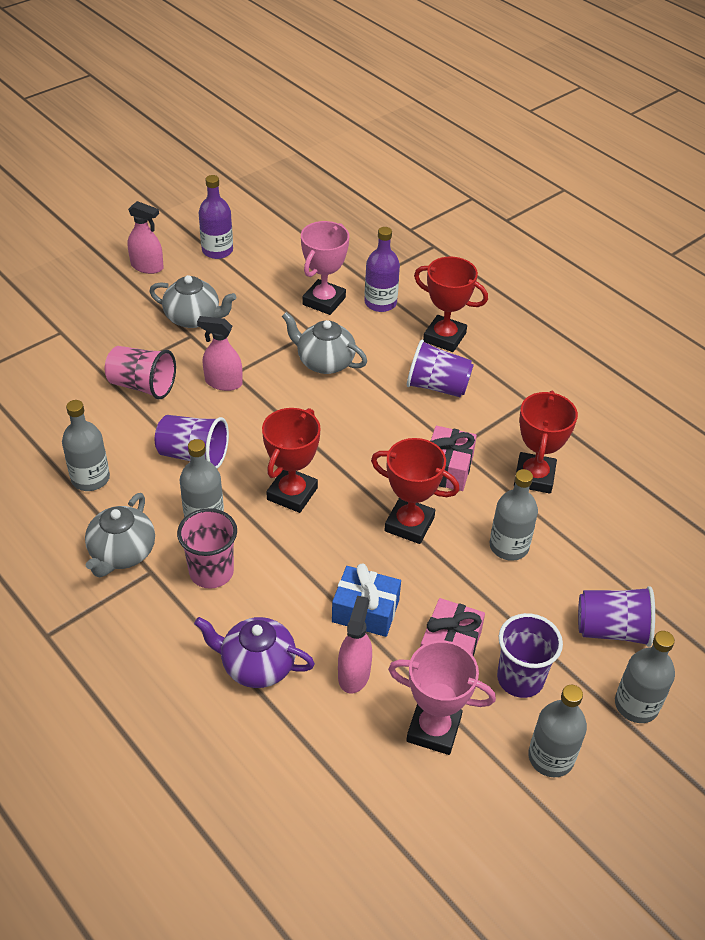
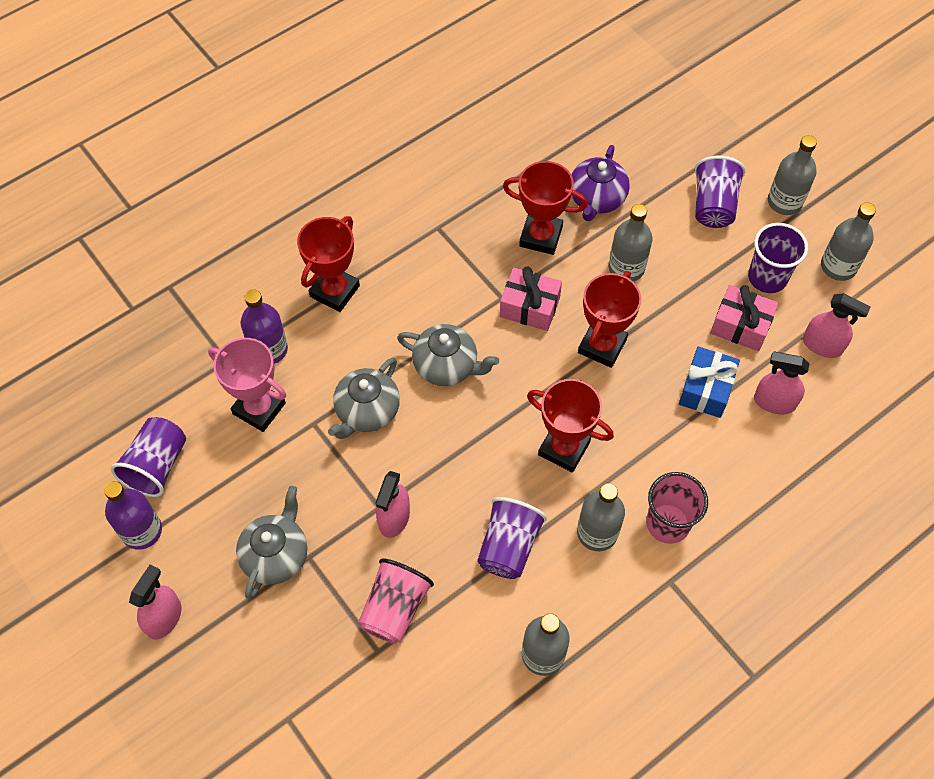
camera: 85 degrees left, 15 degrees up
(122, 553) = (647, 612): grey teapot -> grey teapot (447, 366)
(257, 665) = (772, 481): purple teapot -> purple teapot (596, 199)
(433, 729) = (822, 345): pink trophy -> pink spray bottle
(437, 386) = (412, 305): purple cup -> purple cup (157, 466)

